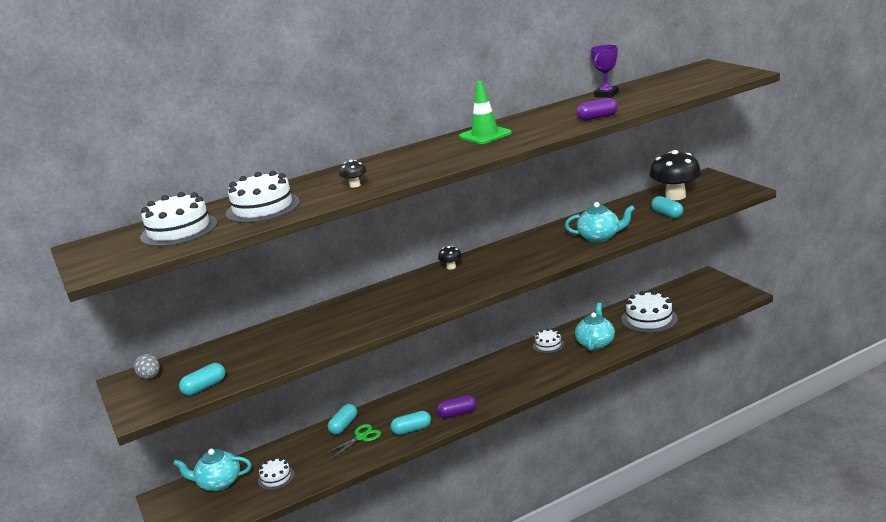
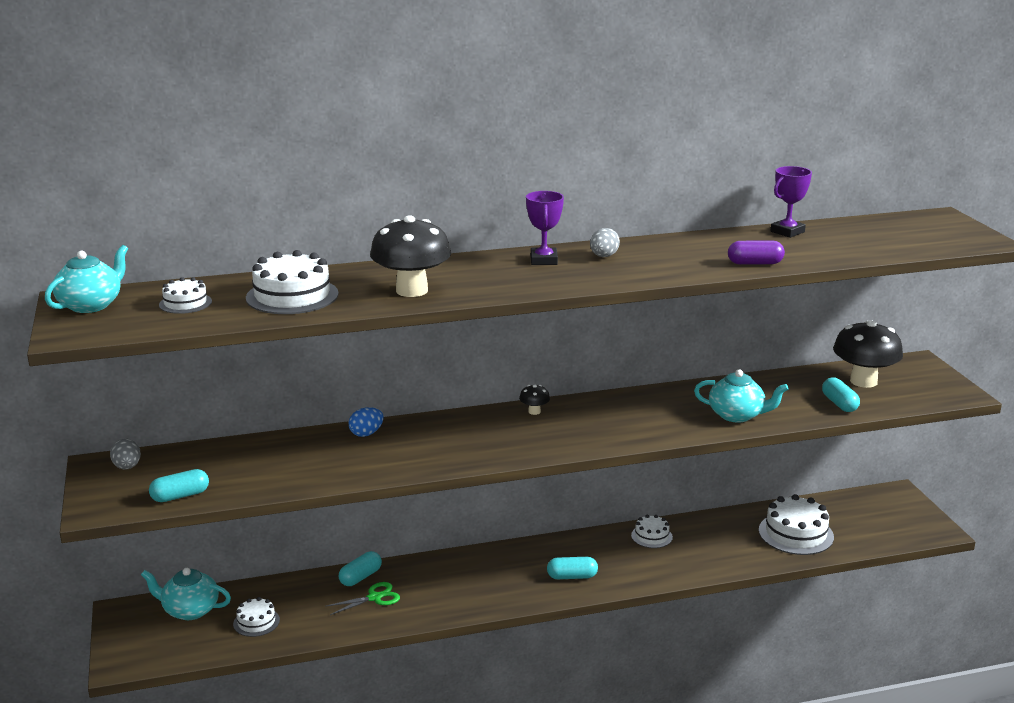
camera: 10 degrees right, 0 degrees up
(179, 230) = (185, 303): white cake -> white cake, size x0.56
(331, 310) = (366, 434): none -> blue egg
(355, 185) = (412, 290): black mushroom -> black mushroom, size x2.29
(412, 429) = (438, 604): turquoise capsule -> turquoise capsule (572, 576)
(442, 146) = (543, 260): none -> purple trophy
(457, 413) = (501, 597): purple capsule -> none
(485, 135) = (603, 256): green traffic cone -> grey egg
(595, 343) = (712, 548): turquoise teapot -> turquoise teapot (91, 305)

